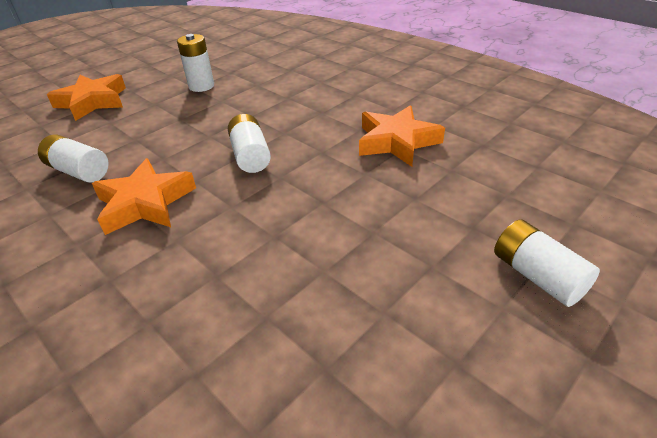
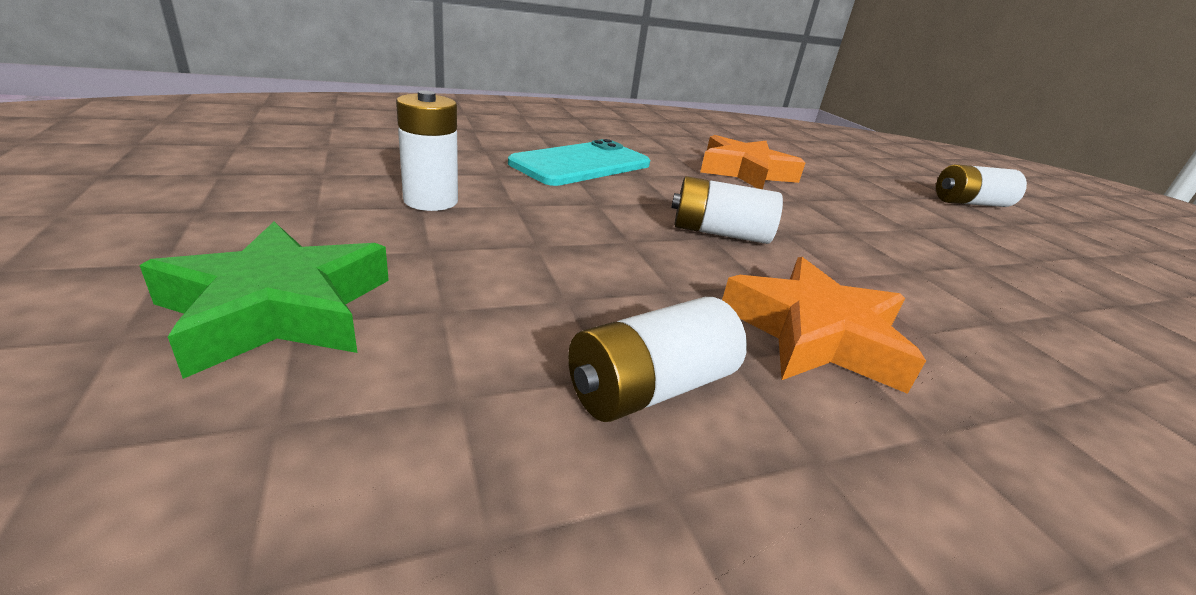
camera: 70 degrees left, 10 degrees down
(92, 102) = (278, 309): orange star -> green star
(308, 94) = (581, 164): none -> turquoise phone

